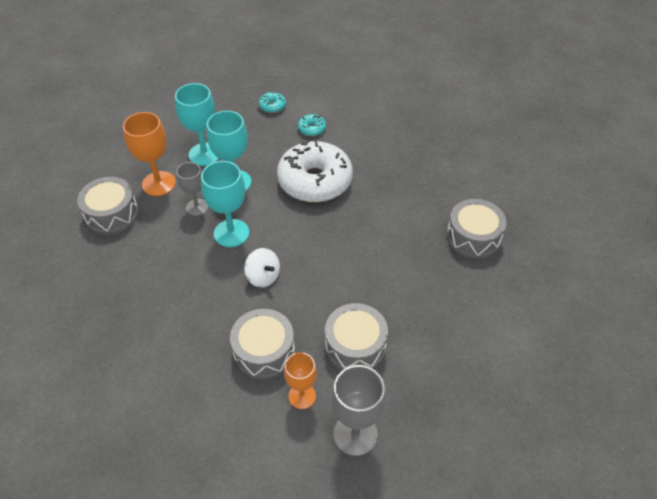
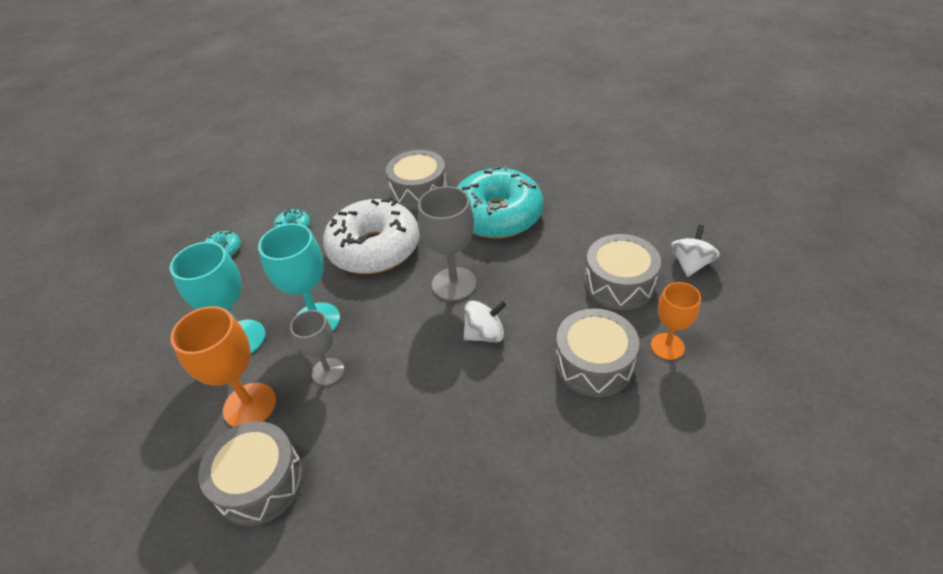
camera: 60 degrees left, 5 degrees down
(231, 233) = (397, 346): turquoise goblet -> none
(355, 434) = (727, 316): grey goblet -> grey goblet (454, 284)
(392, 239) = (497, 215): none -> turquoise donut
(406, 393) = (690, 264): none -> white spinning top
(473, 237) = (529, 164): grey drum -> grey drum (419, 191)

